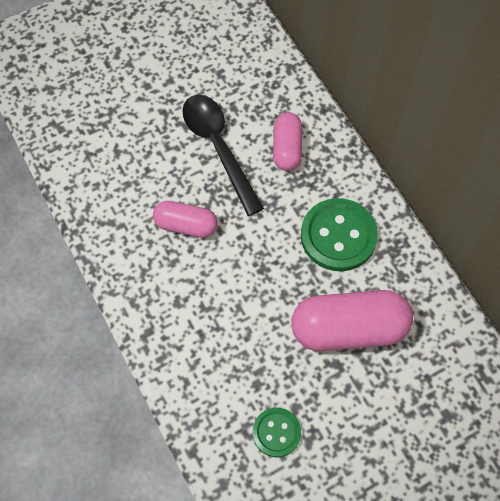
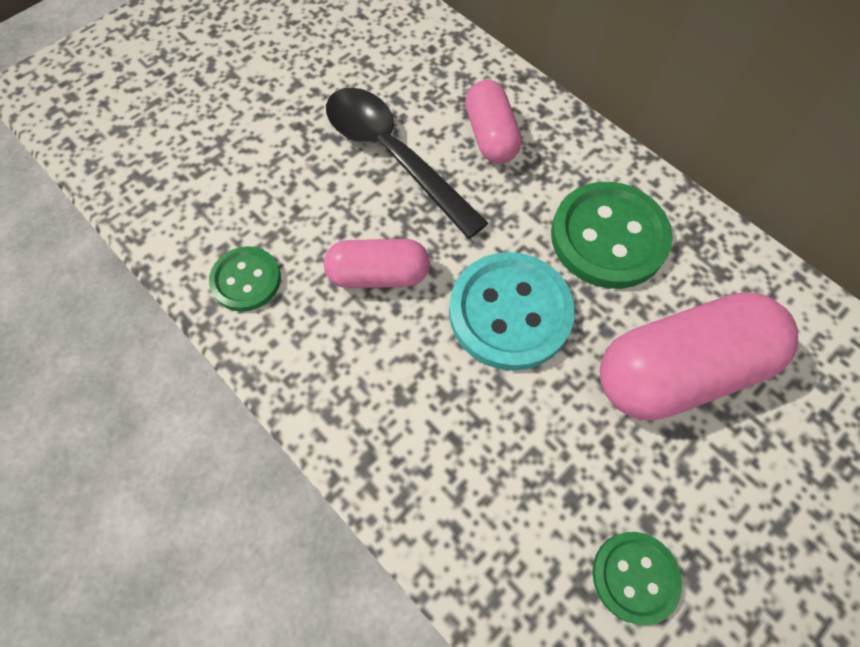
camera: 15 degrees left, 0 degrees up
(105, 209) = (246, 280): none -> green button
(258, 268) = (510, 312): none -> turquoise button

